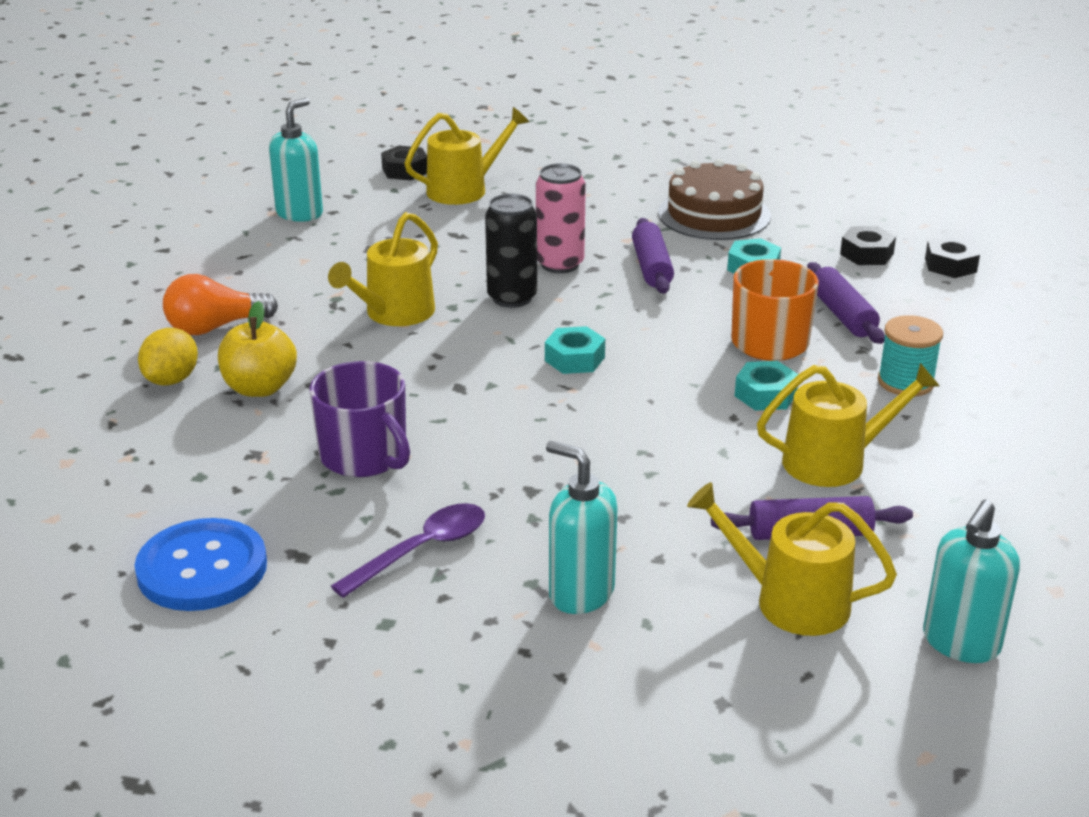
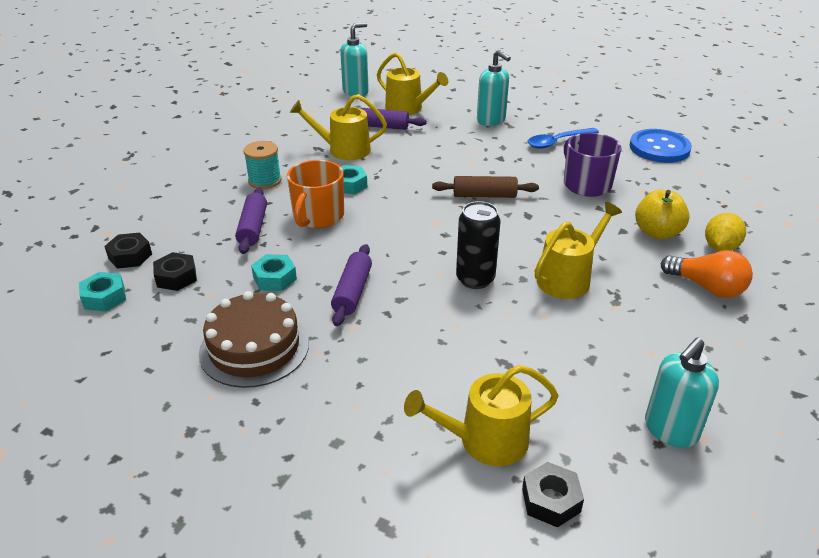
camera: 165 degrees left, 5 degrees up
(215, 327) = (707, 287): orange light bulb -> orange light bulb turned 45 degrees clockwise
(421, 550) = (557, 142): purple spoon -> blue spoon
(536, 409) = (484, 195): none -> brown rolling pin
(560, 264) = (425, 308): pink can -> none
(574, 359) = (449, 223): turquoise nut -> turquoise nut (104, 297)

